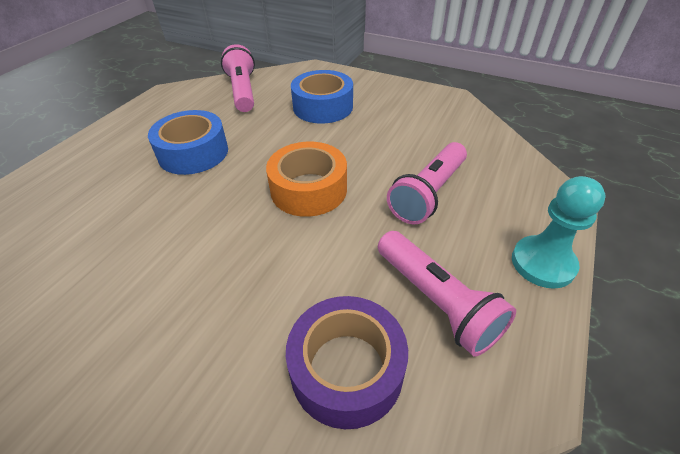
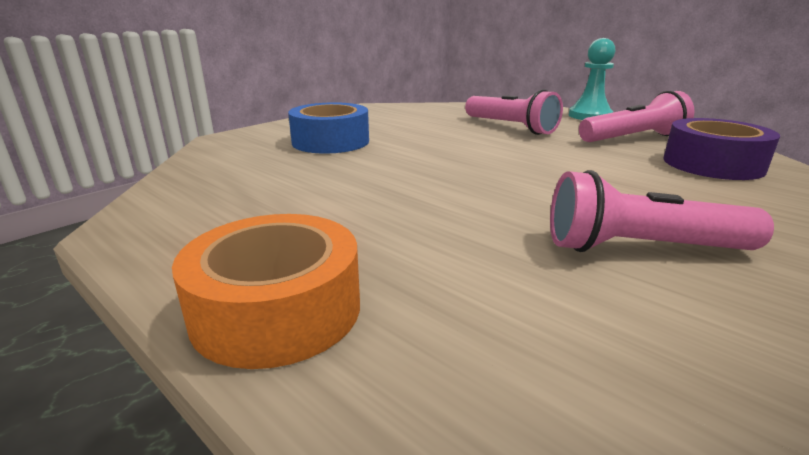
camera: 75 degrees left, 20 degrees down
(193, 153) = (373, 208): blue tape -> none
(243, 91) = (225, 173): pink flashlight -> pink flashlight (640, 248)
(309, 189) = (490, 158): orange tape -> orange tape (277, 309)

